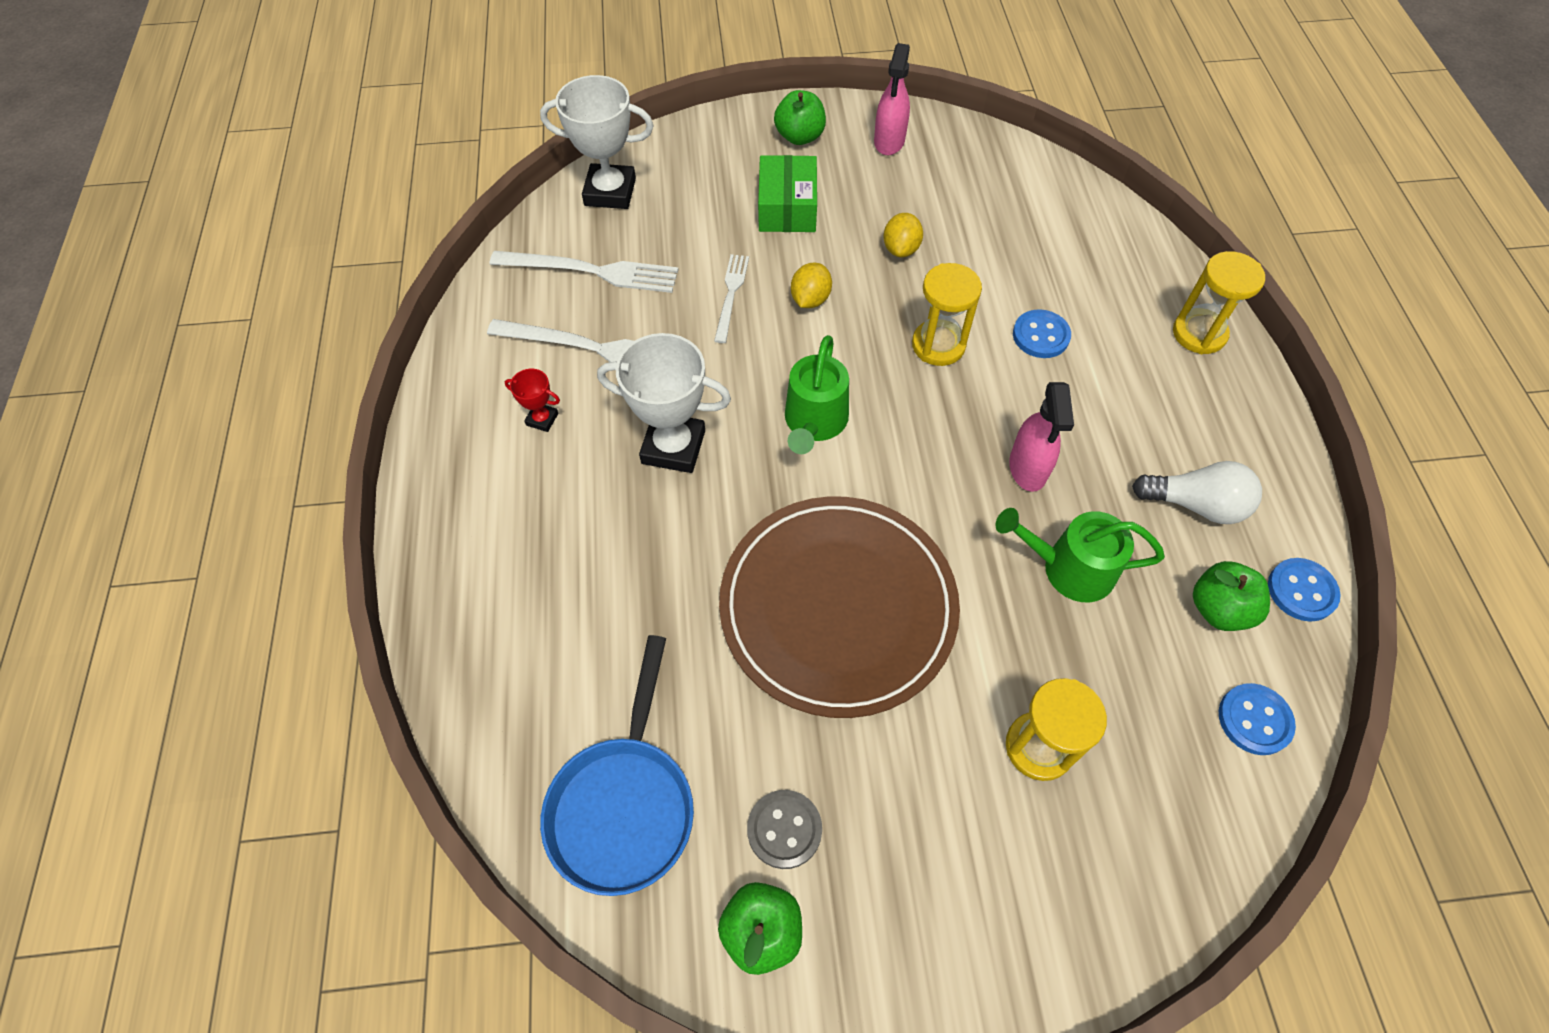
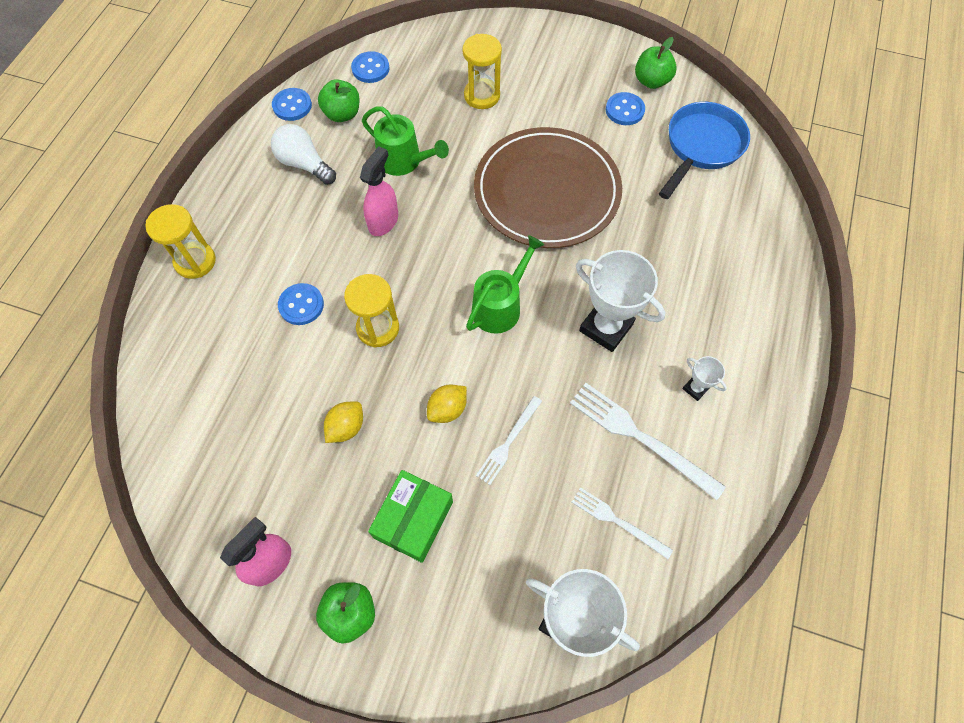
camera: 155 degrees left, 5 degrees up
(542, 419) = (695, 388): red trophy -> white trophy
(591, 271) = (617, 521): white fork -> white fork, size x0.60
(784, 829) = (624, 110): grey button -> blue button

